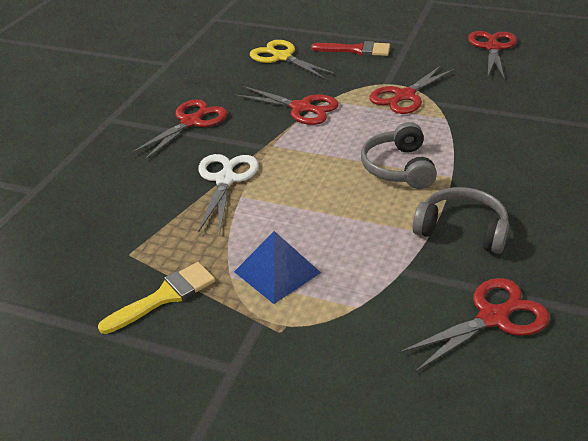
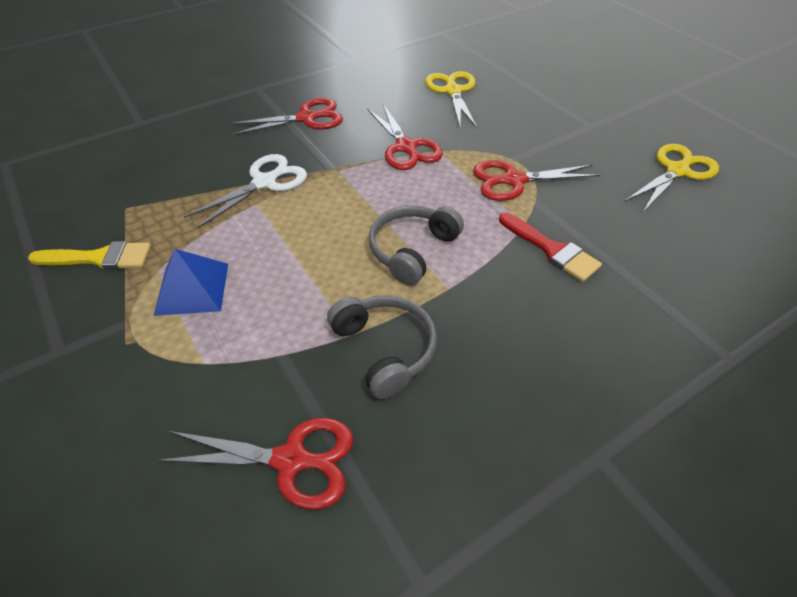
camera: 35 degrees right, 10 degrees up
(356, 50) = (529, 112): red brush -> red brush (551, 250)
(492, 48) = (677, 171): red scissors -> yellow scissors

